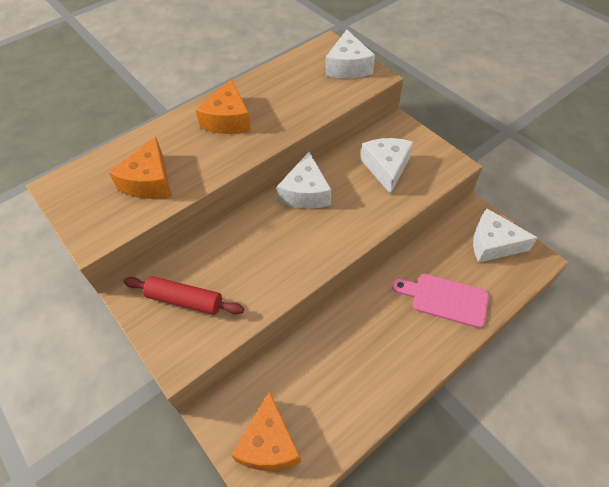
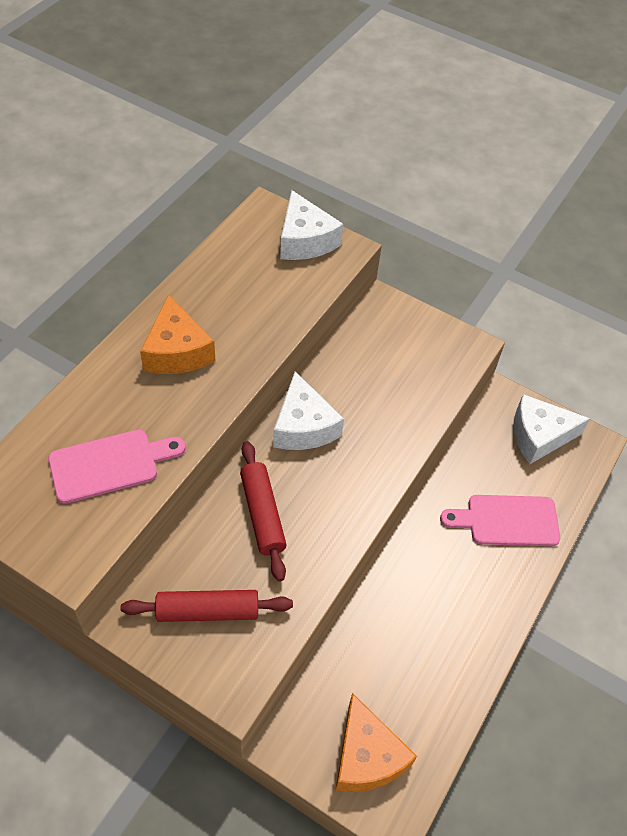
camera: 25 degrees left, 0 degrees up
(149, 181) = (110, 465): orange cheese -> pink cutting board
(251, 244) = (262, 514): none -> red rolling pin
(386, 168) = (392, 369): white cheese -> none

